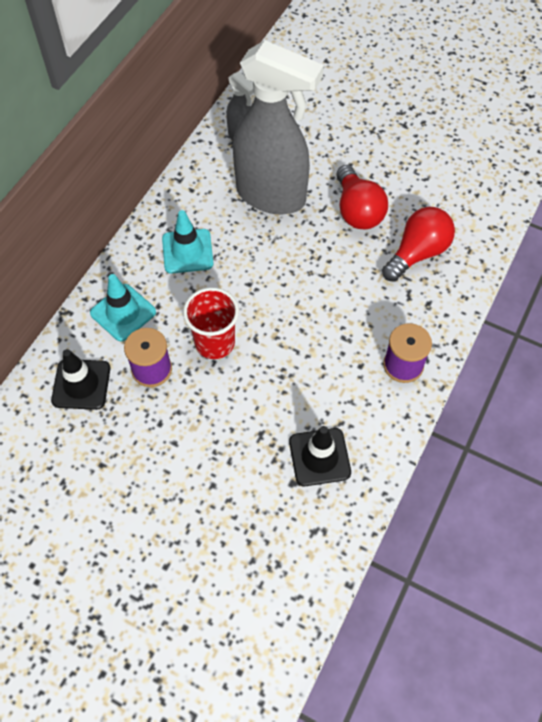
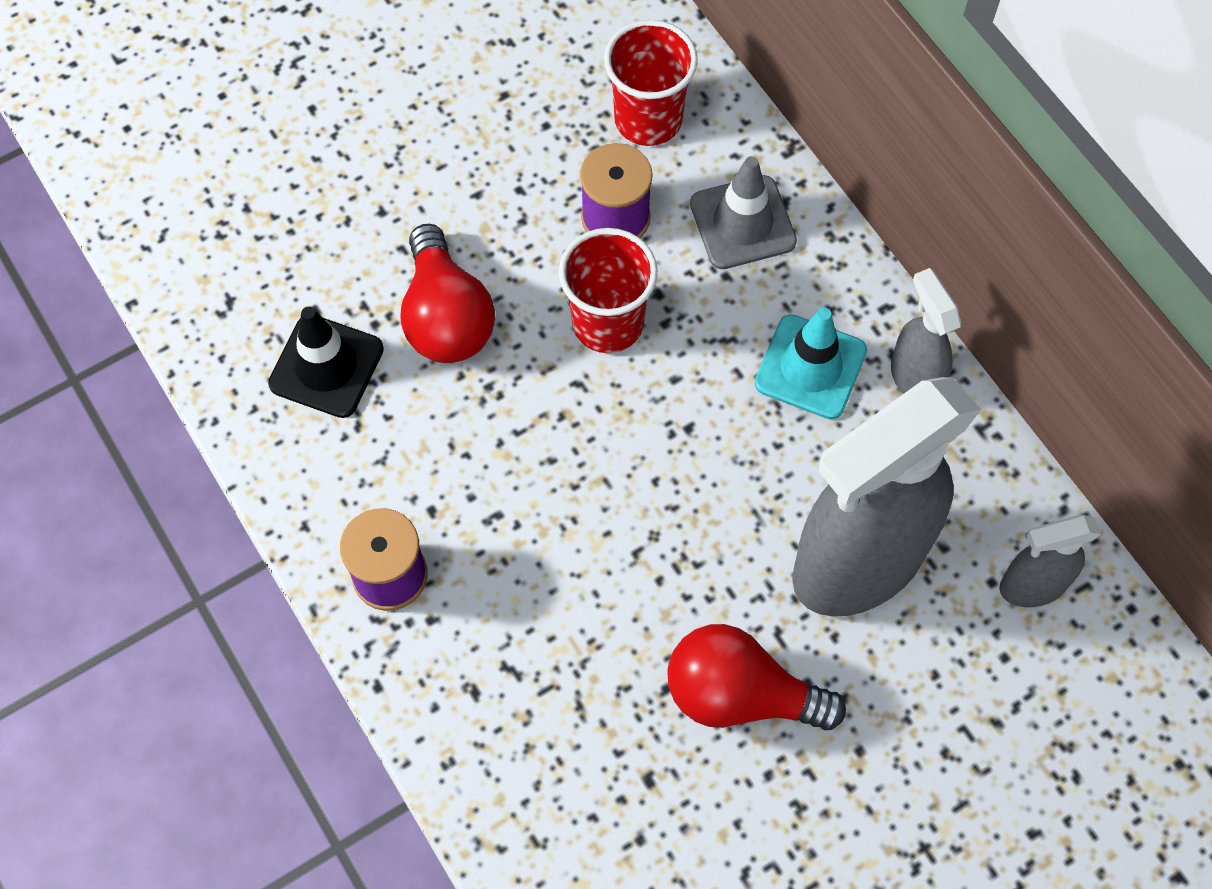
camera: 120 degrees right, 5 degrees up
(81, 384) = (648, 119): black traffic cone -> red cup
(123, 312) = (742, 223): turquoise traffic cone -> grey traffic cone
(169, 212) = (914, 378): none -> grey spray bottle
(417, 253) = (585, 741): red light bulb -> red light bulb (446, 317)

